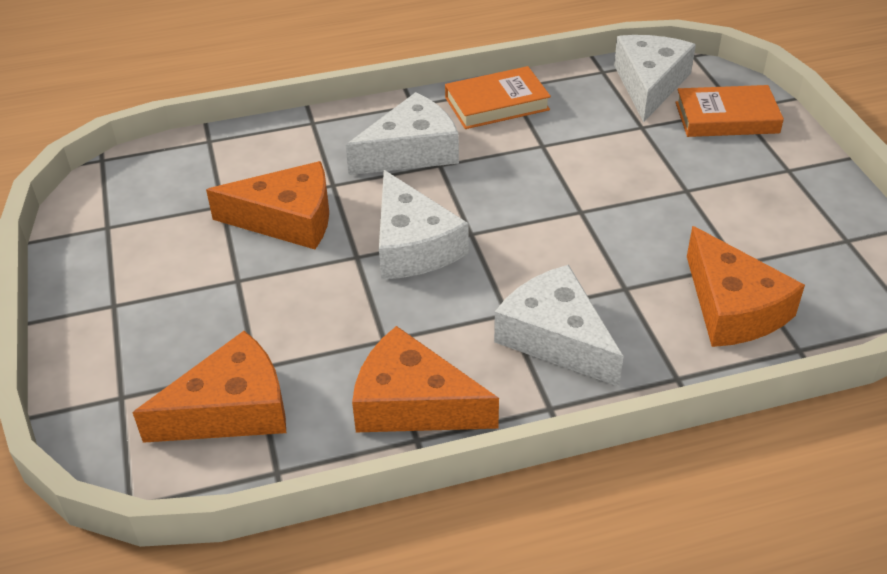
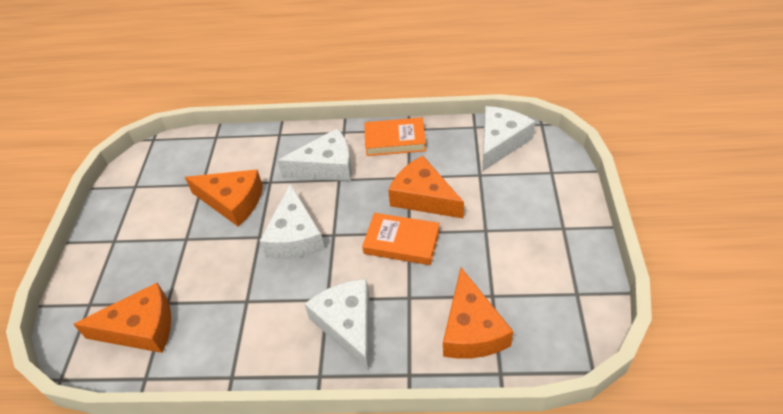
camera: 20 degrees right, 5 degrees up
(413, 403) = (241, 351): orange cheese -> orange cheese (423, 197)
(726, 117) = (540, 178): orange book -> orange book (402, 242)

